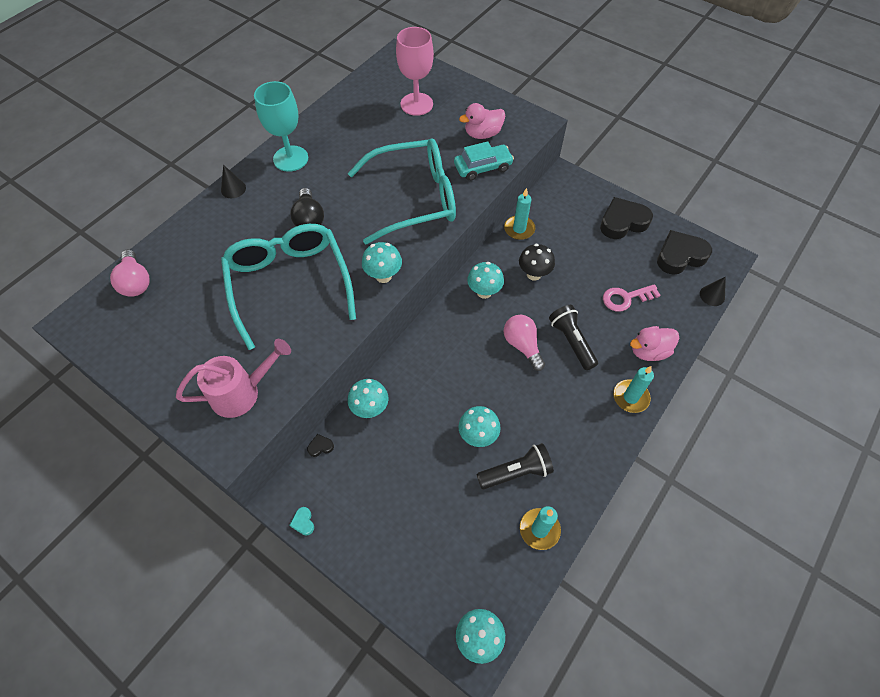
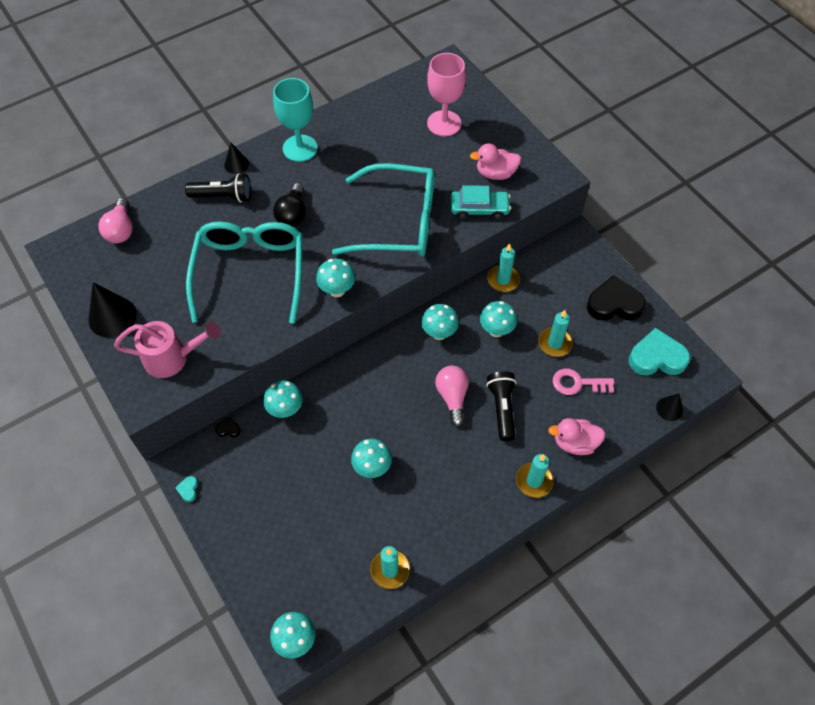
camera: 20 degrees right, 0 degrees up
(159, 371) = (112, 317): none -> black cone
(516, 472) = (392, 512): black flashlight -> black flashlight (223, 196)
(534, 274) = (496, 330): black mushroom -> turquoise mushroom
(589, 270) = (555, 343): none -> turquoise candle
(680, 256) = (656, 358): black heart -> turquoise heart

